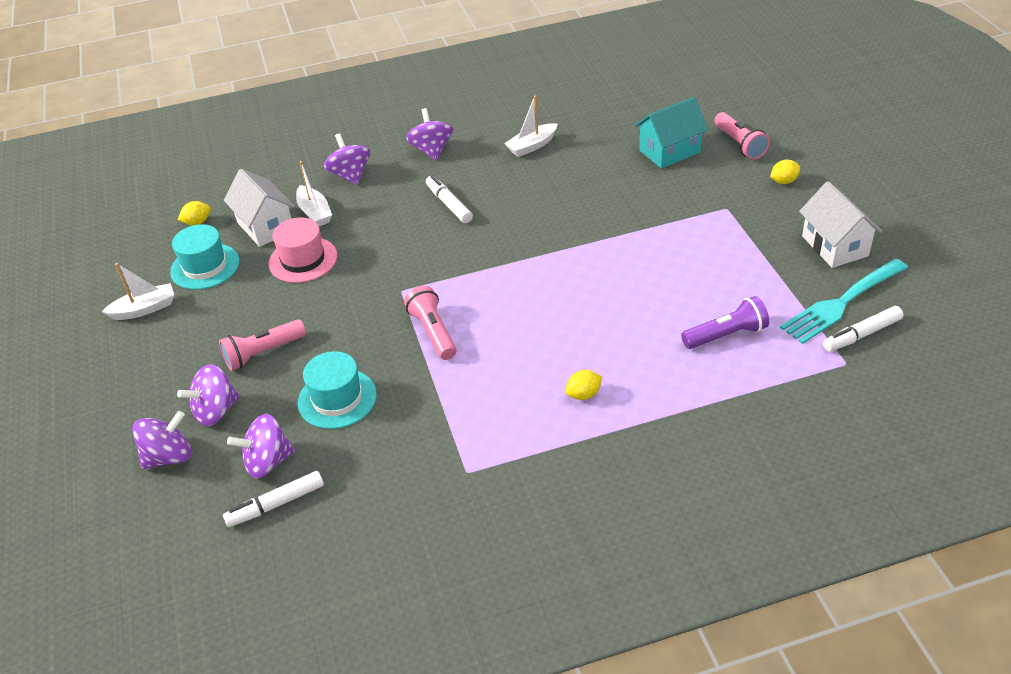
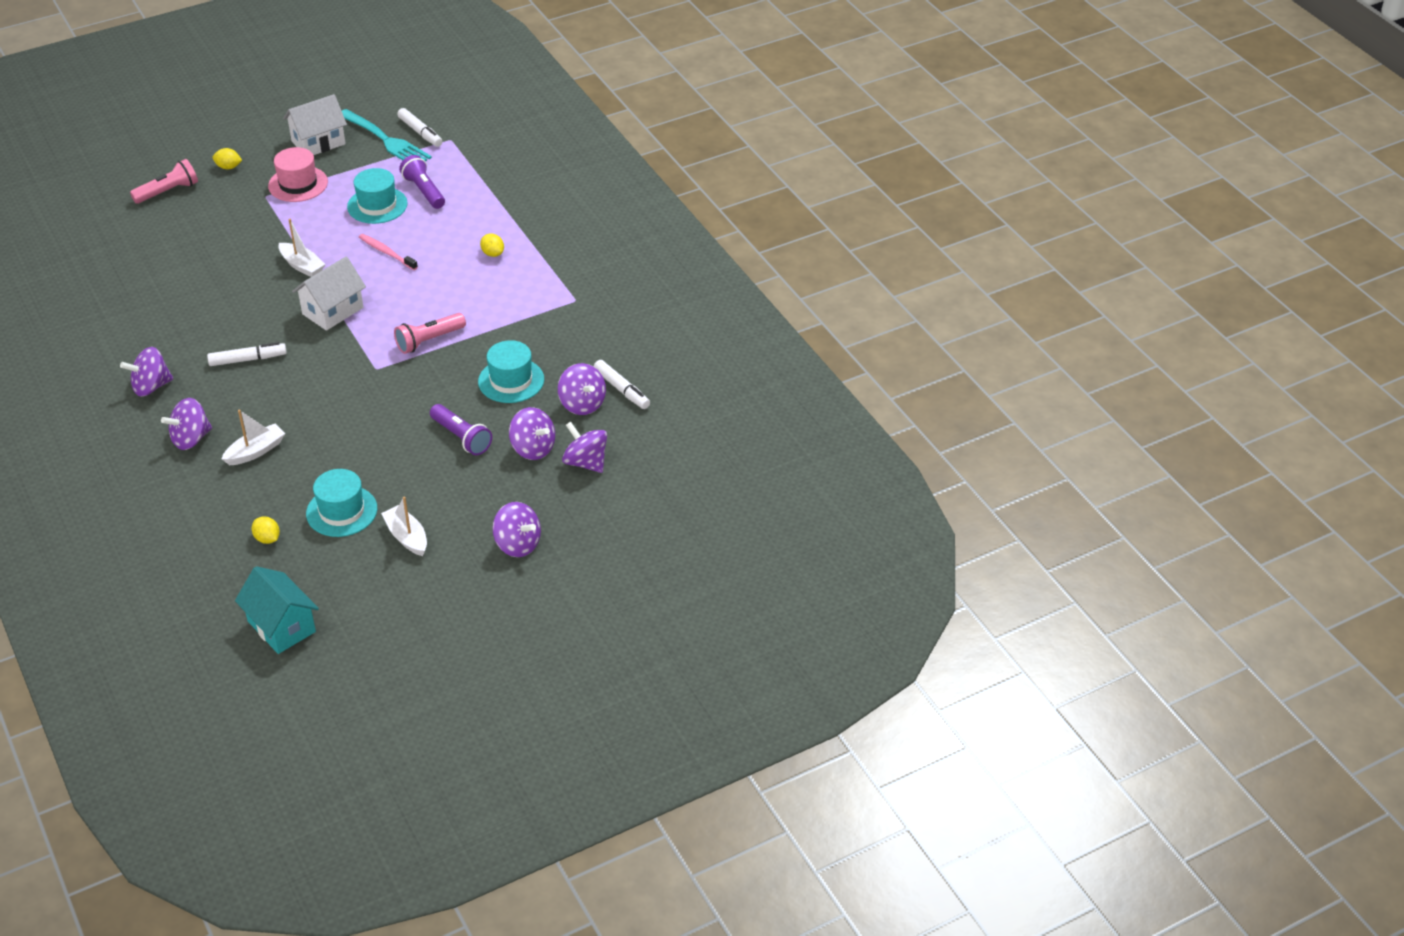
camera: 105 degrees left, 0 degrees up
(82, 390) = (518, 544): none -> purple spinning top
(263, 353) = (462, 437): pink flashlight -> purple flashlight
(265, 226) = (277, 482): white house -> white house (332, 311)
(303, 260) = (332, 442): pink hat -> pink hat (298, 184)
(449, 204) = (248, 359): white marker -> white marker turned 150 degrees counterclockwise
(532, 146) = (153, 318): white boat -> white boat (302, 266)
(604, 301) = (387, 253): none -> pink toothbrush
(669, 151) = (174, 231): turquoise house -> turquoise house (281, 626)
(700, 294) = (377, 205): none -> turquoise hat
(783, 181) = (228, 167): yellow lemon -> yellow lemon turned 45 degrees counterclockwise

